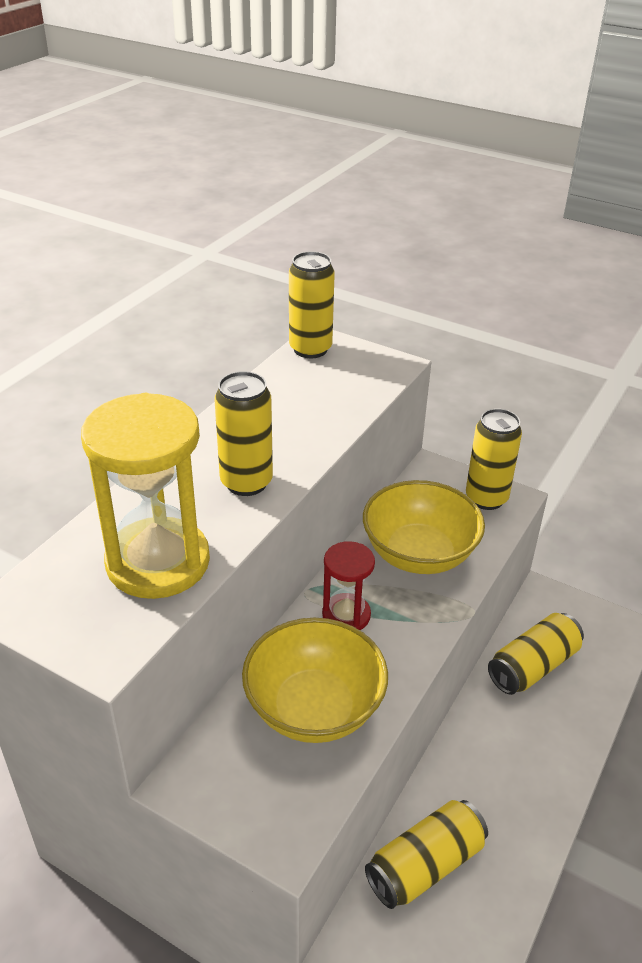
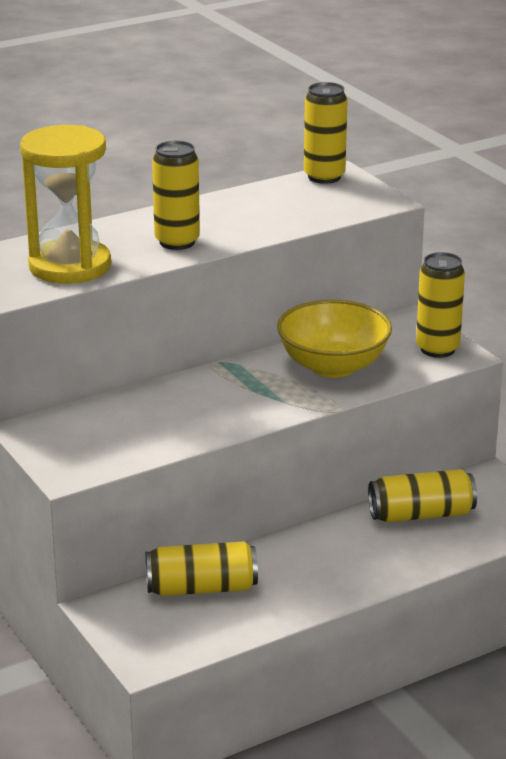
camera: 30 degrees right, 10 degrees down
(314, 708) = (153, 422): yellow bowl -> none
(346, 615) = (231, 383): red hourglass -> none

